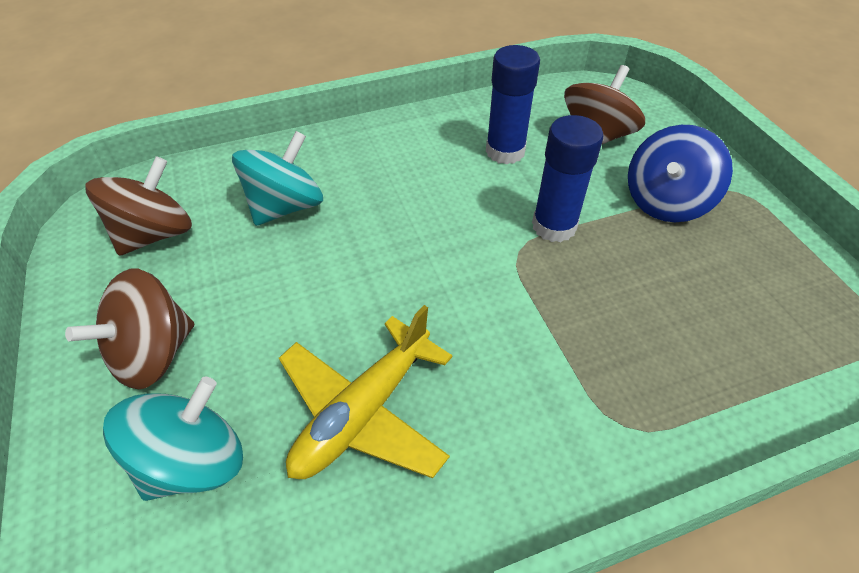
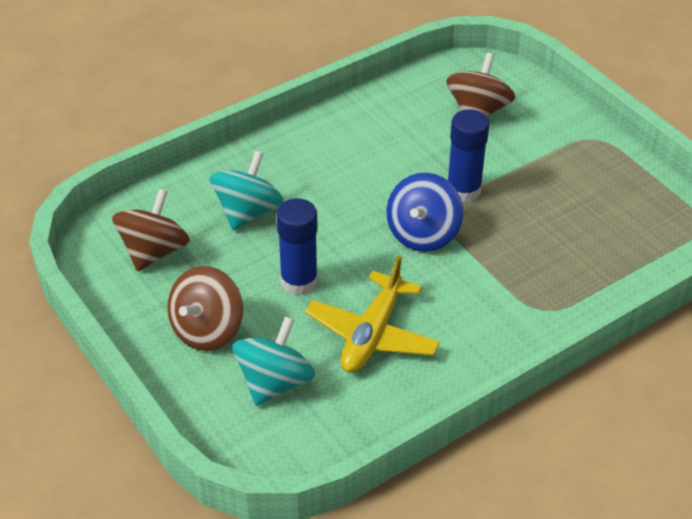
camera: 15 degrees left, 5 degrees down
(505, 151) = (407, 136): blue glue stick -> blue glue stick (299, 281)
(666, 202) = (543, 157): blue spinning top -> blue spinning top (423, 234)

